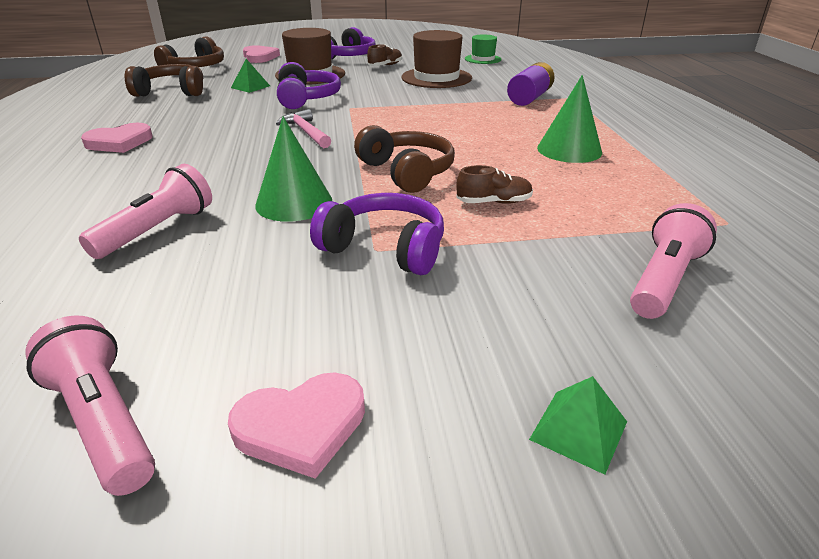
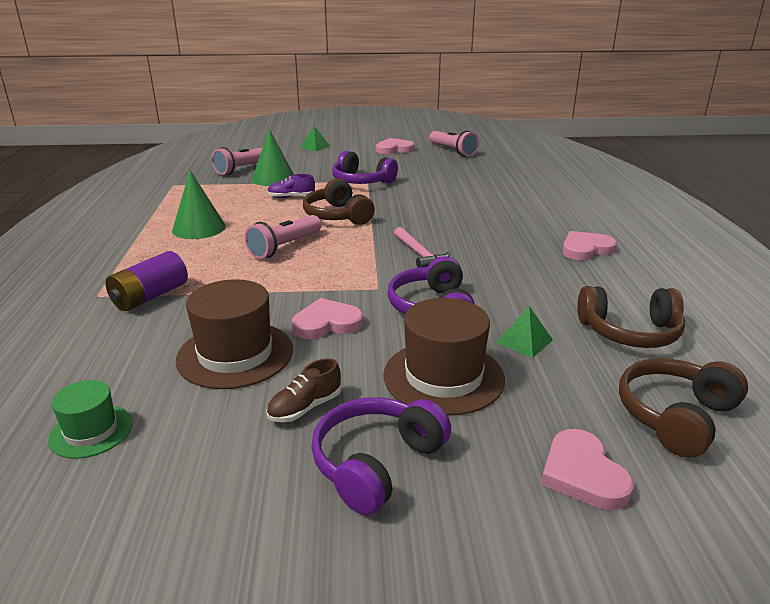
camera: 175 degrees left, 5 degrees down
(158, 230) = (484, 191): pink flashlight -> pink flashlight (284, 247)
(294, 203) = (413, 201): green cone -> green cone (273, 178)
(385, 90) = (327, 323): none -> pink heart
(494, 202) = (291, 197): brown shoe -> purple shoe

